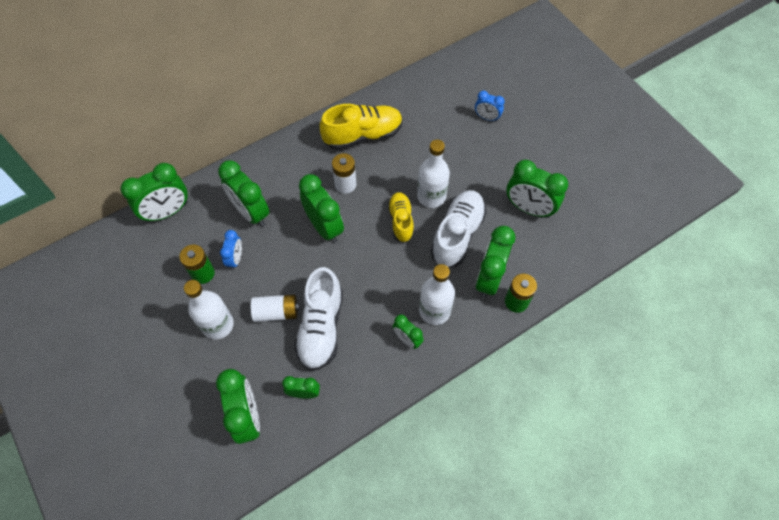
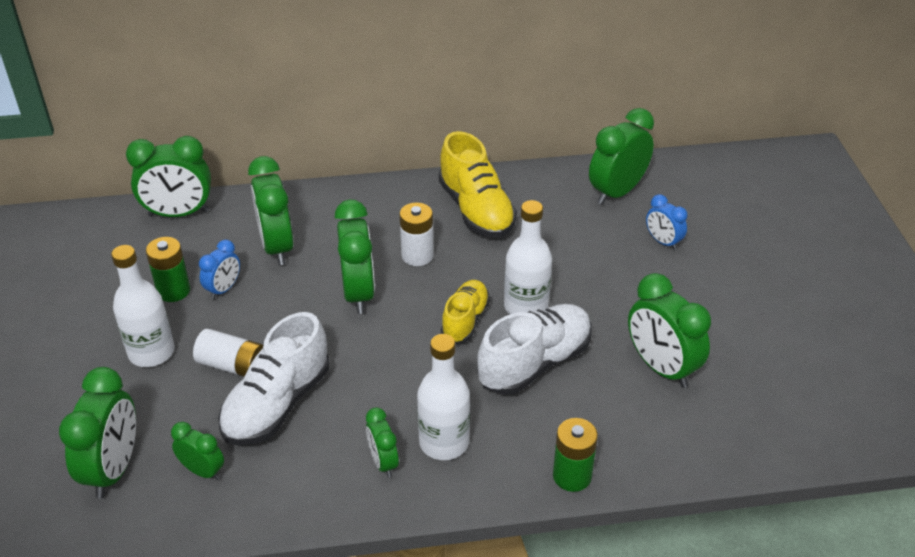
camera: 25 degrees right, 20 degrees down
(363, 135) = (476, 210): yellow shoe -> yellow shoe turned 60 degrees clockwise
(489, 278) = (548, 432): green clock -> green clock (617, 192)

